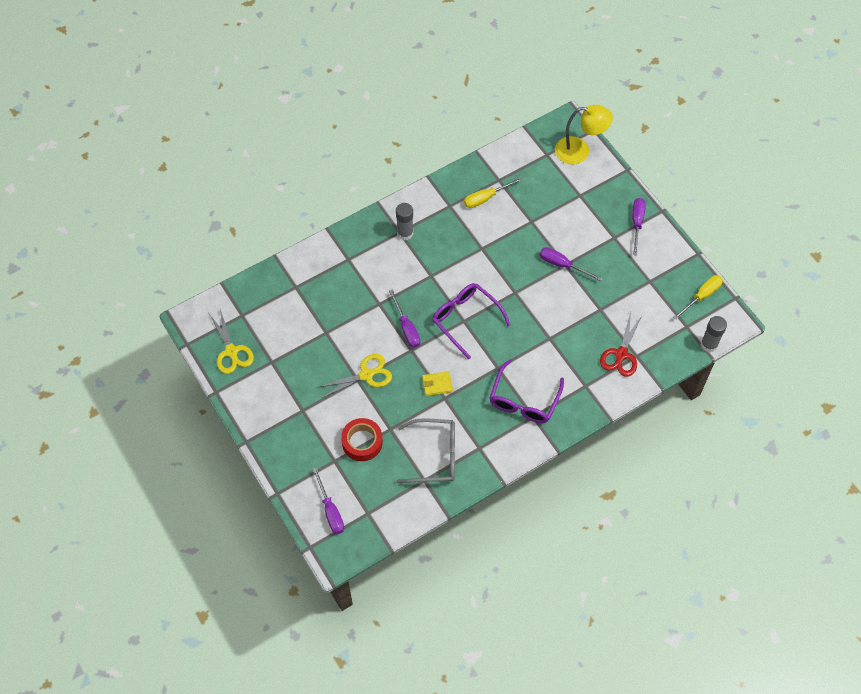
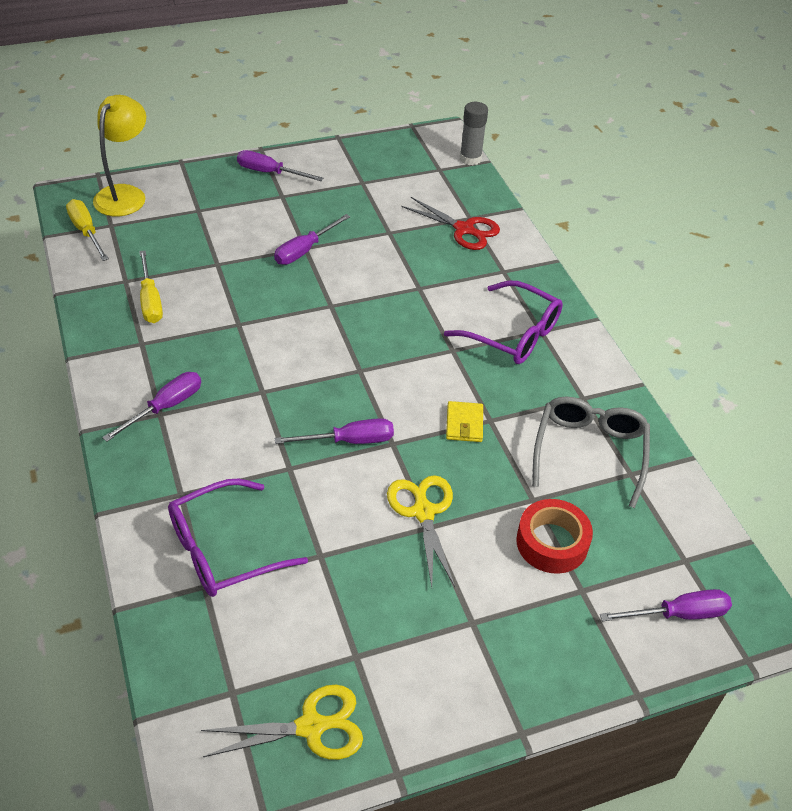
camera: 80 degrees left, 15 degrees down
(405, 233) = (166, 407): grey glue stick -> purple screwdriver
(465, 319) = (358, 367): purple glasses -> purple glasses (223, 549)
(702, 296) = (400, 148): yellow screwdriver -> yellow screwdriver (86, 231)

